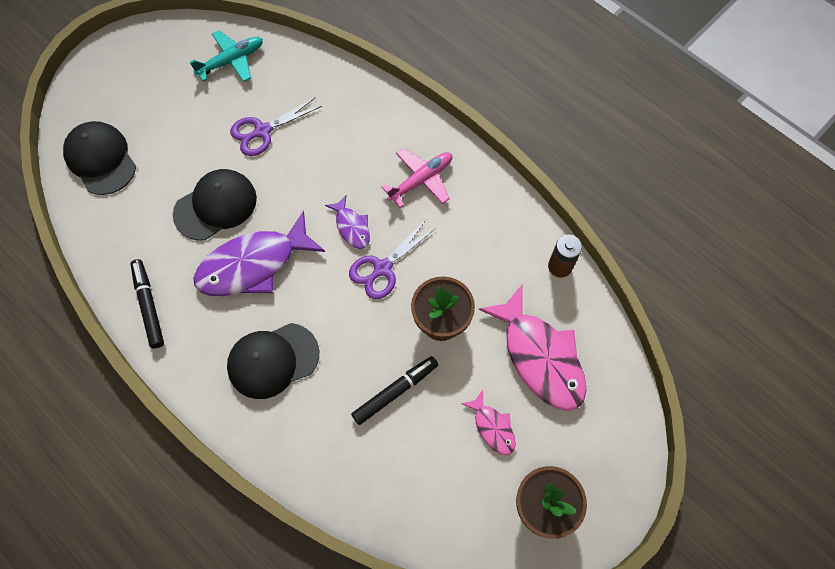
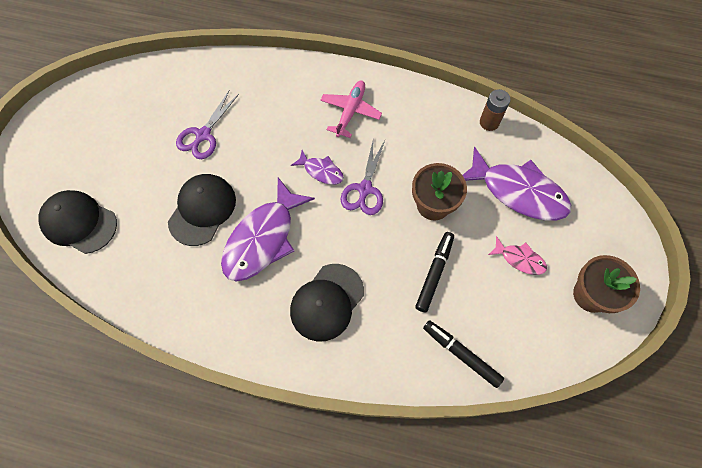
camera: 30 degrees left, 0 degrees up
(149, 306) = (197, 316): black marker -> black marker (461, 354)
(231, 61) = (142, 94): turquoise plane -> none
(540, 357) = (518, 192): pink fish -> purple fish

